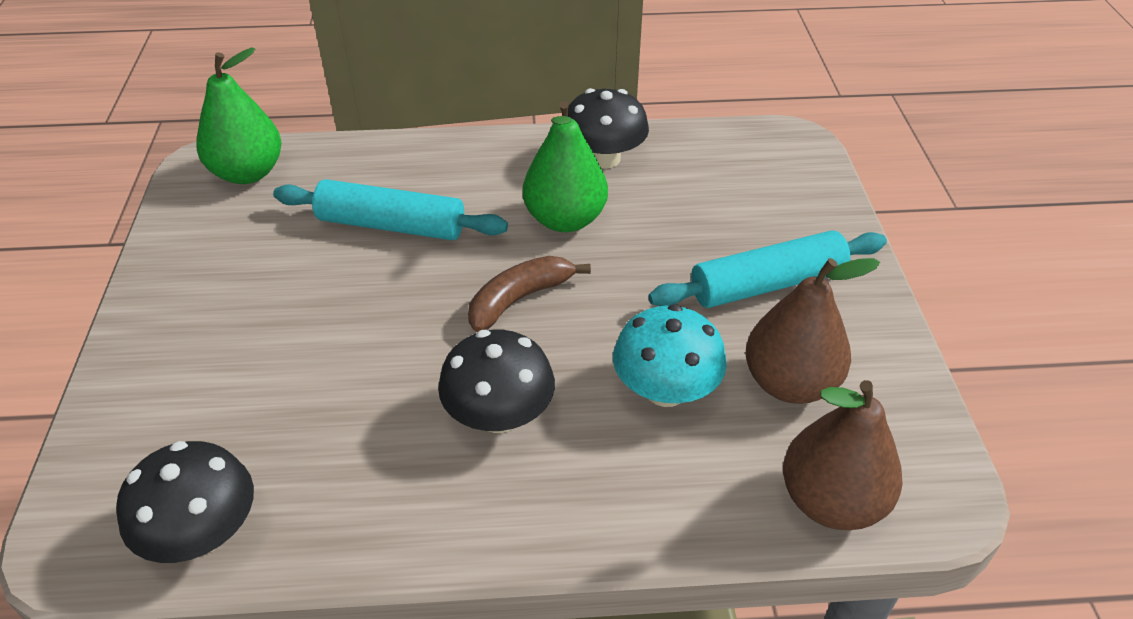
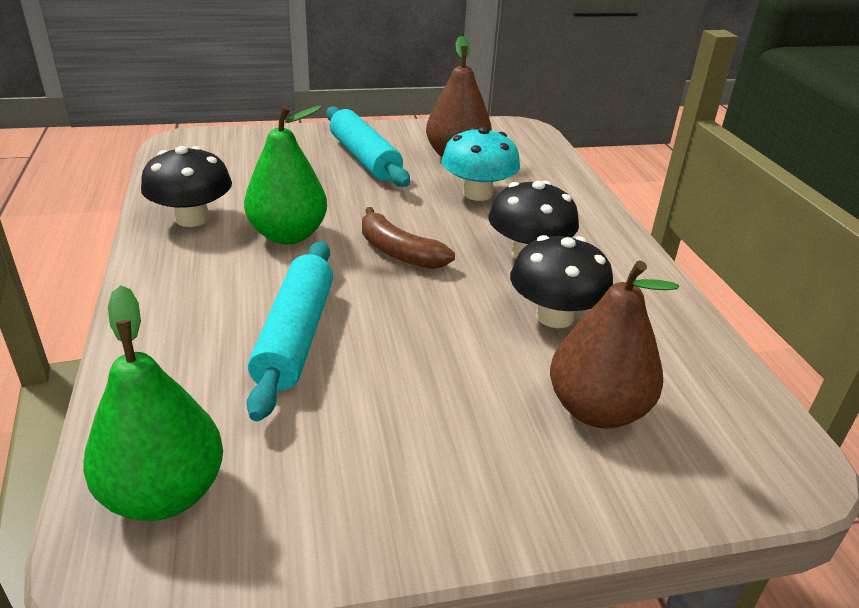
camera: 100 degrees left, 10 degrees down
(202, 533) = (719, 383): black mushroom -> black mushroom (554, 316)
(831, 501) = (540, 151): brown pear -> brown pear (597, 410)

